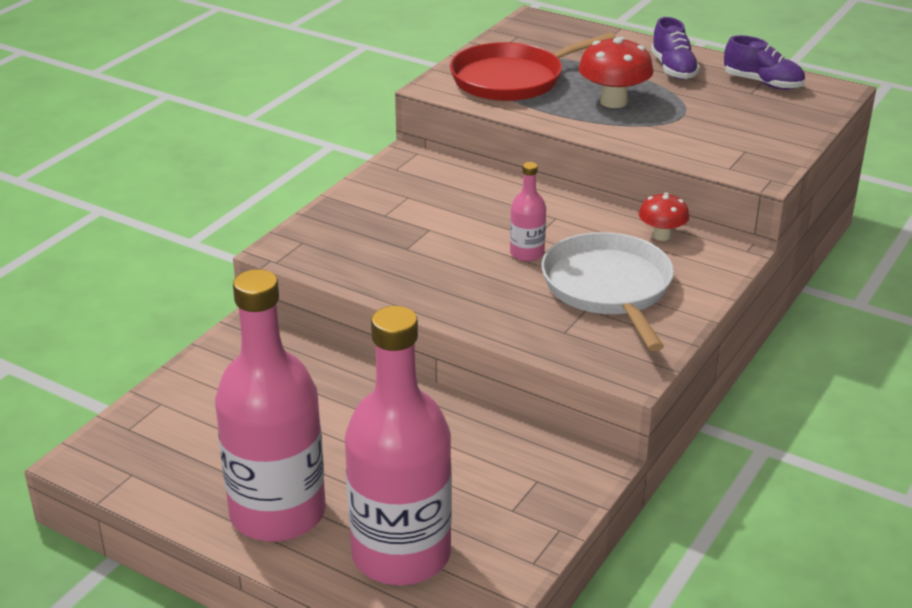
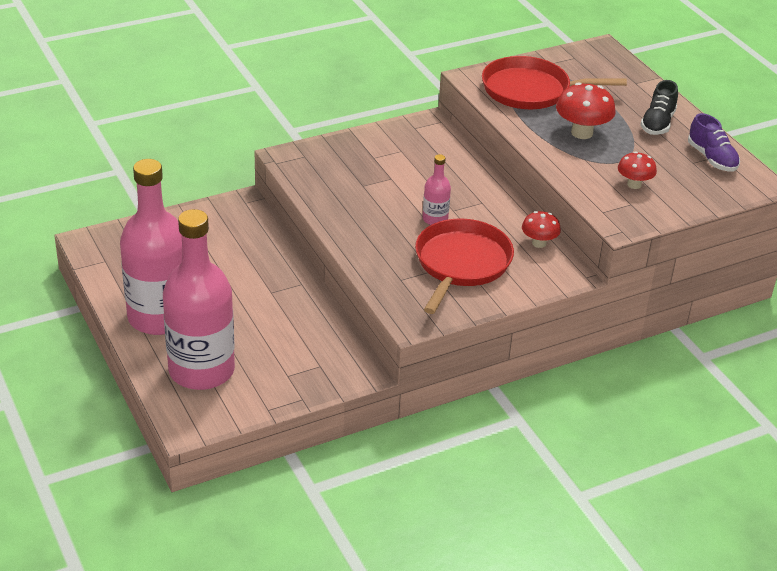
camera: 30 degrees right, 5 degrees up
(608, 288) = (461, 263): white pan -> red pan
(673, 69) = (657, 123): purple shoe -> black shoe
(724, 132) = (634, 184): none -> red mushroom

